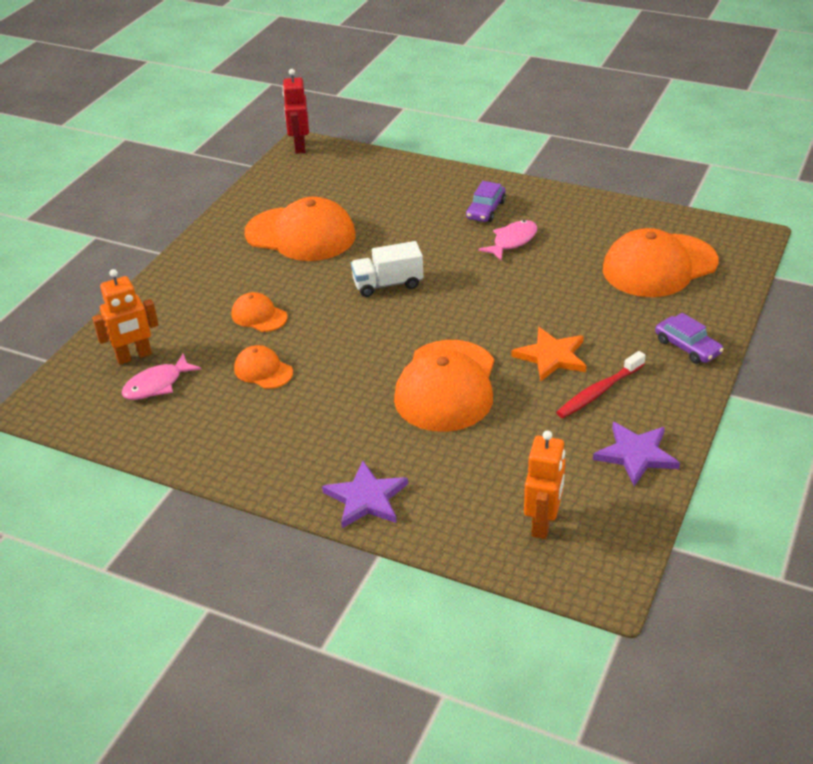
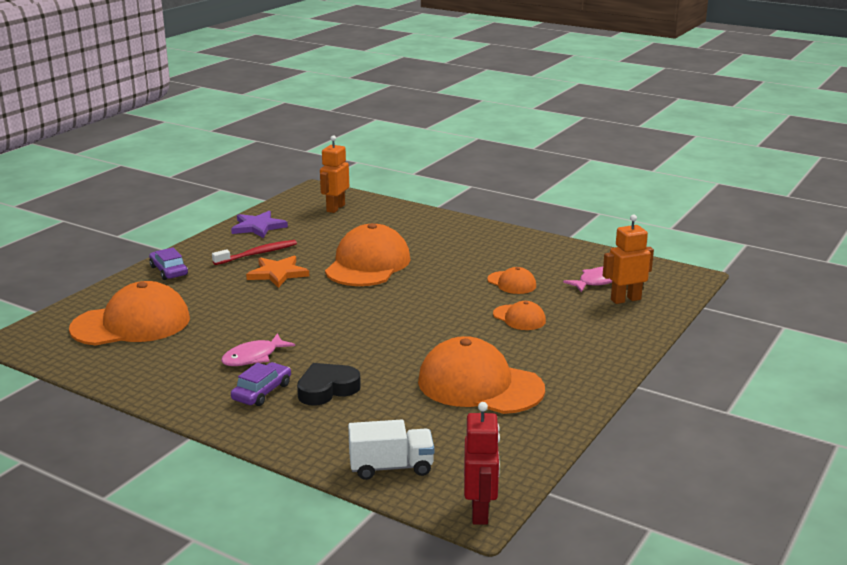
camera: 175 degrees left, 15 degrees down
(366, 498) = (439, 222): purple star -> none
(388, 284) = (394, 331): white truck -> white truck (391, 467)
(431, 218) = (327, 389): none -> black heart

